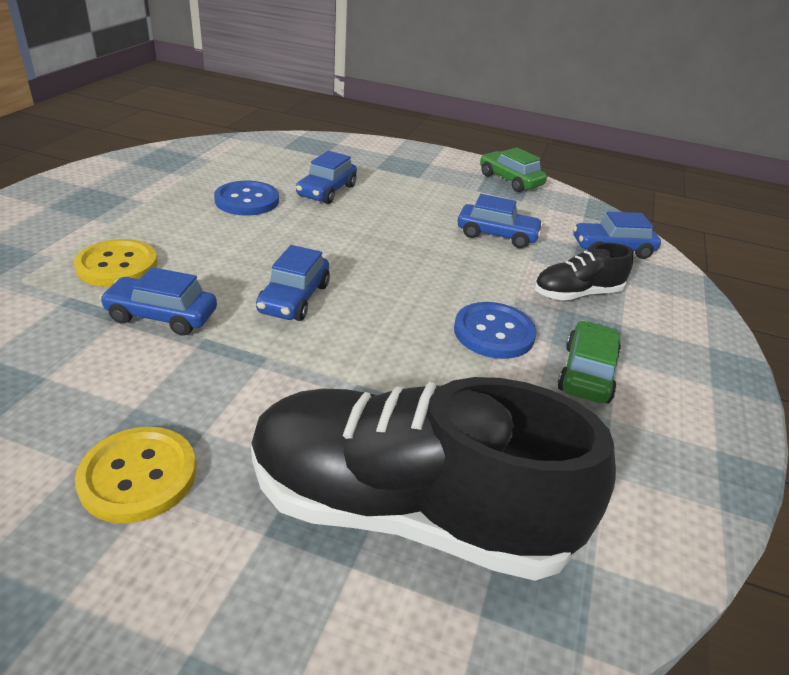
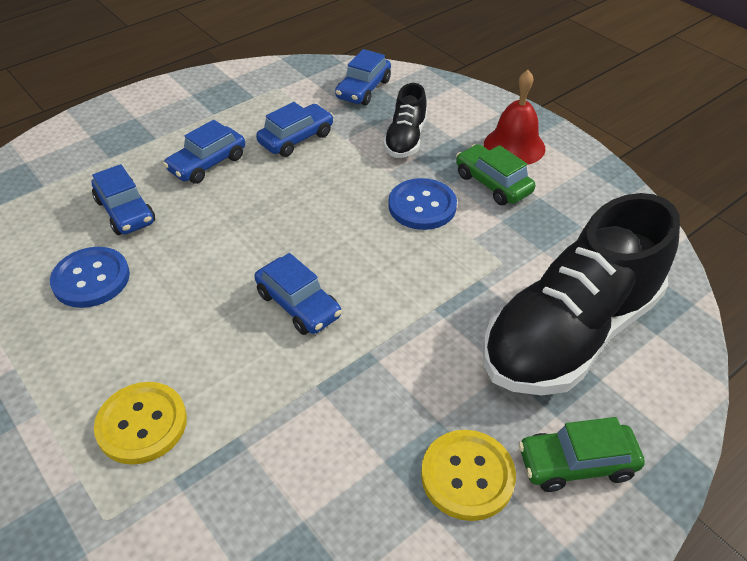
camera: 55 degrees left, 10 degrees up
(162, 316) = (262, 409): blue car -> blue car (207, 164)
(510, 180) = (214, 85): green car -> green car (576, 464)
(670, 373) = (514, 146): none -> red bell

